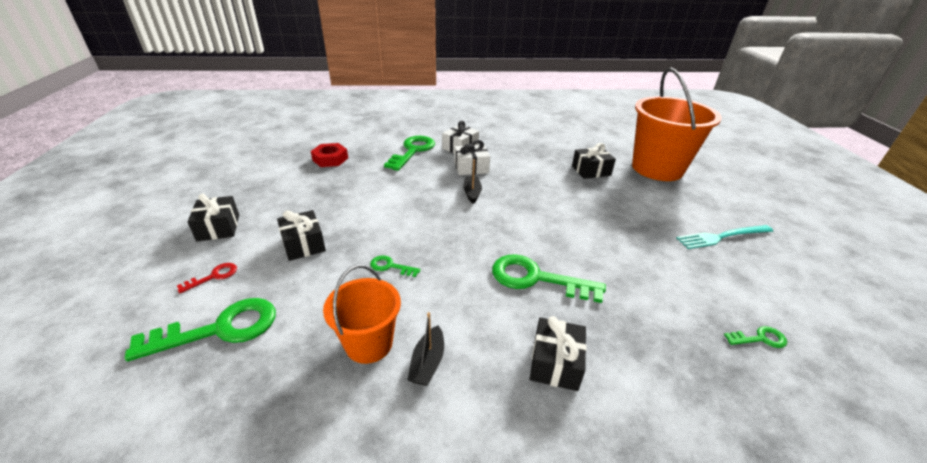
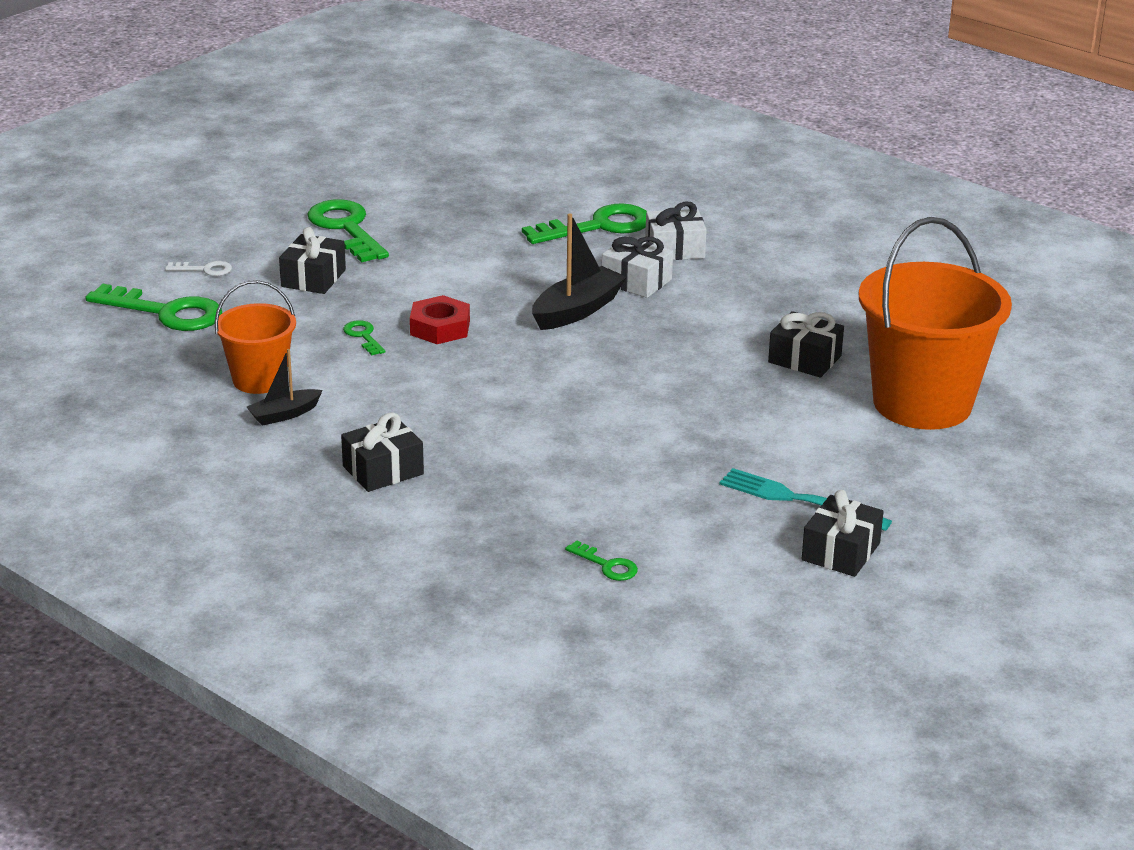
camera: 45 degrees right, 5 degrees down
(214, 276) = (205, 270): red key -> white key
(218, 227) = (257, 226): black gift -> black gift (840, 552)
(330, 159) = (474, 194): red nut -> red nut (440, 328)
(472, 193) = (577, 310): black boat -> black boat, size x1.67
(536, 278) = (485, 416): green key -> green key (346, 228)

